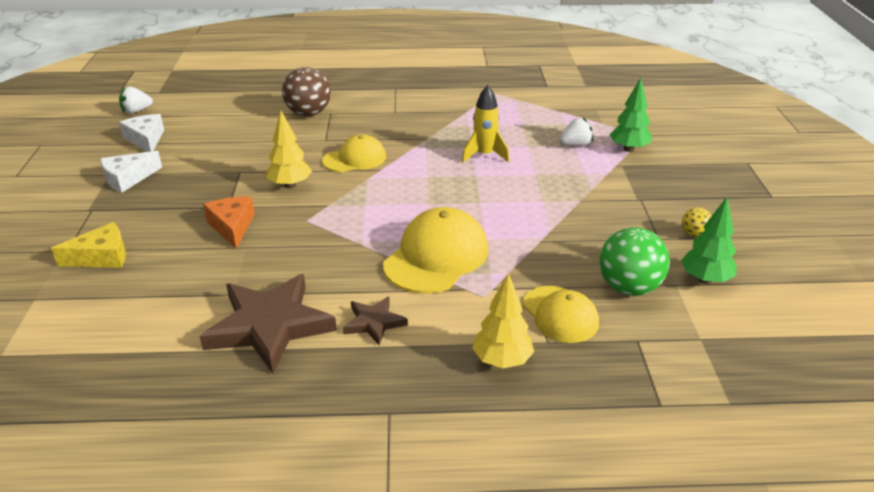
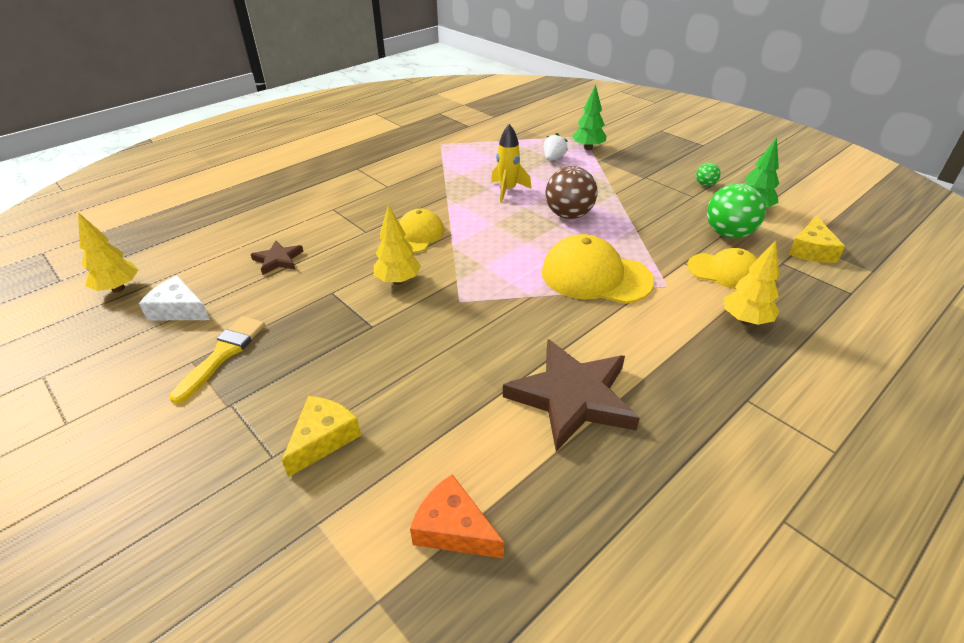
camera: 40 degrees left, 5 degrees up
(128, 178) = (223, 354): white cheese -> yellow brush
(136, 111) = (118, 288): white strawberry -> yellow tree
(232, 226) = (405, 340): orange cheese -> orange cheese (453, 529)
(308, 113) = (314, 217): brown ball -> brown ball (569, 215)
(374, 322) = (635, 346): brown star -> brown star (278, 260)
(436, 257) = (595, 276): yellow cap -> yellow cap turned 60 degrees counterclockwise
(694, 234) = (705, 185): yellow ball -> green ball
(695, 347) = (811, 250): none -> yellow cheese

